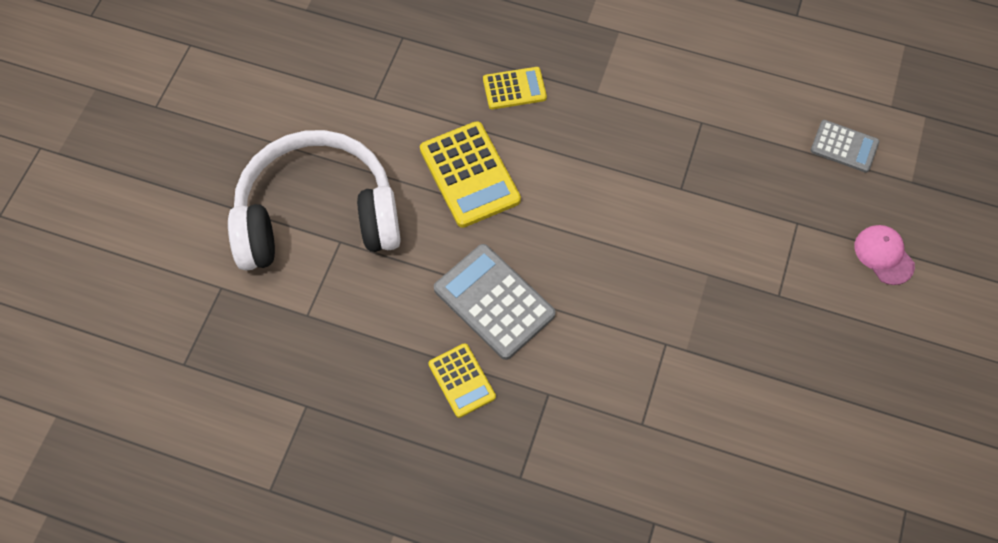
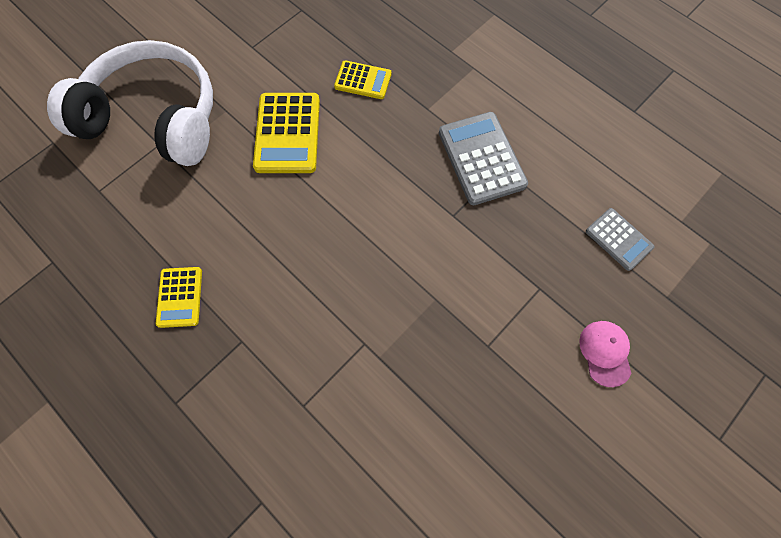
camera: 25 degrees right, 5 degrees up
(494, 301) = (245, 243): grey calculator -> grey calculator (481, 158)

